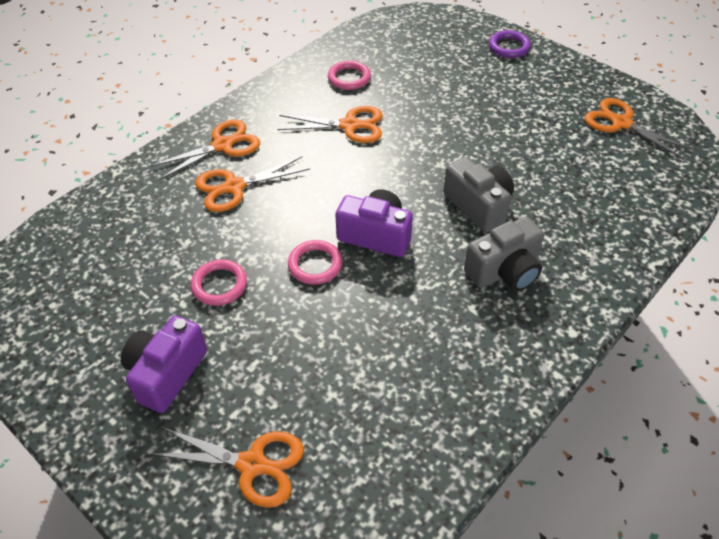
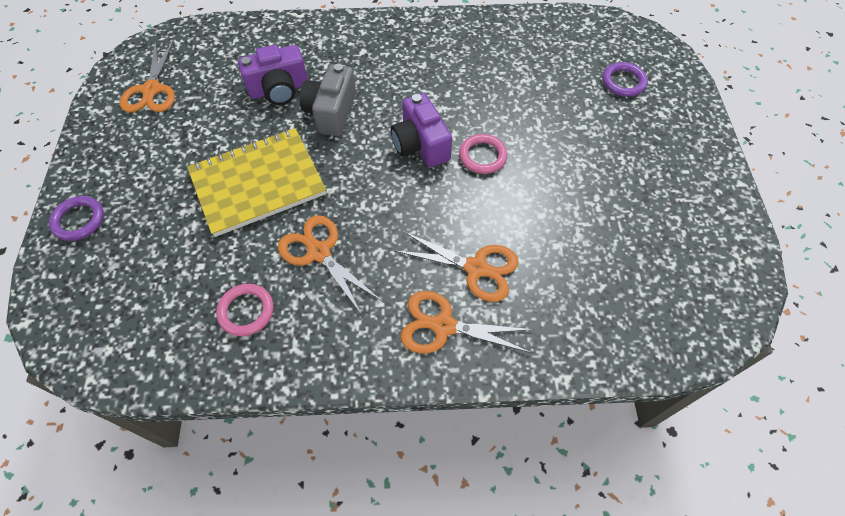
camera: 135 degrees left, 10 degrees up
(166, 373) = (640, 159): purple camera -> purple camera (279, 90)
(219, 285) = (560, 191): pink ring -> none
(252, 464) = (623, 82): orange scissors -> purple ring
(447, 129) = (258, 183): none -> yellow notebook
(504, 271) = (377, 68): grey camera -> none

